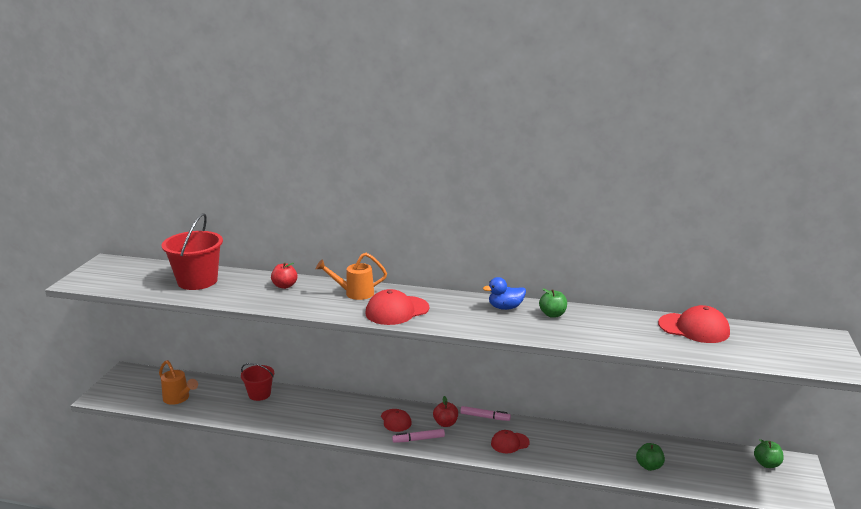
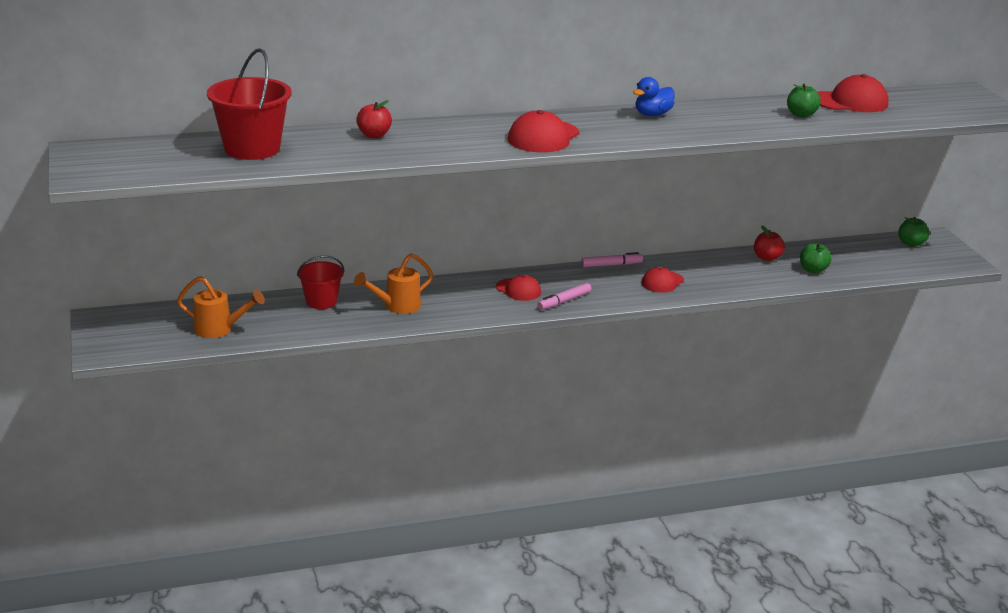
camera: 30 degrees left, 5 degrees up
(354, 293) = (469, 129): orange watering can -> orange watering can (396, 306)
(445, 423) = (576, 280): red apple -> red apple (767, 258)
(552, 314) = (707, 113): green apple -> green apple (801, 114)

